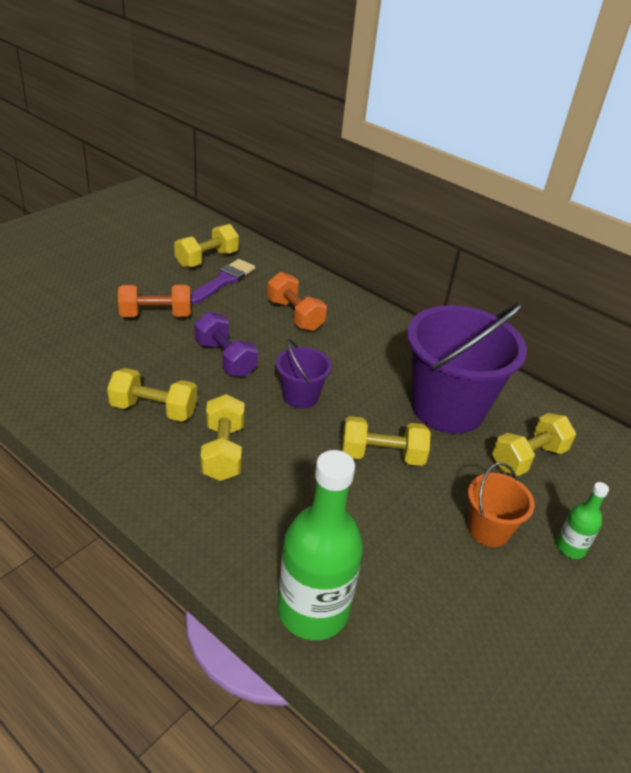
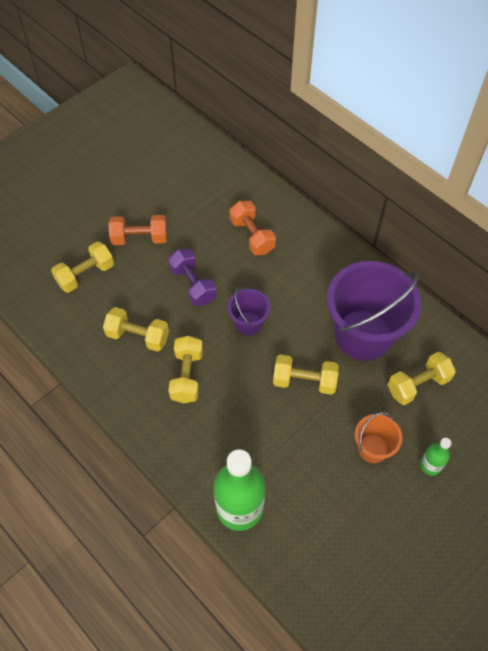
camera: 10 degrees right, 20 degrees up
(207, 259) = (183, 171): yellow dumbbell -> yellow dumbbell (85, 274)
(223, 281) = (195, 197): purple brush -> none

